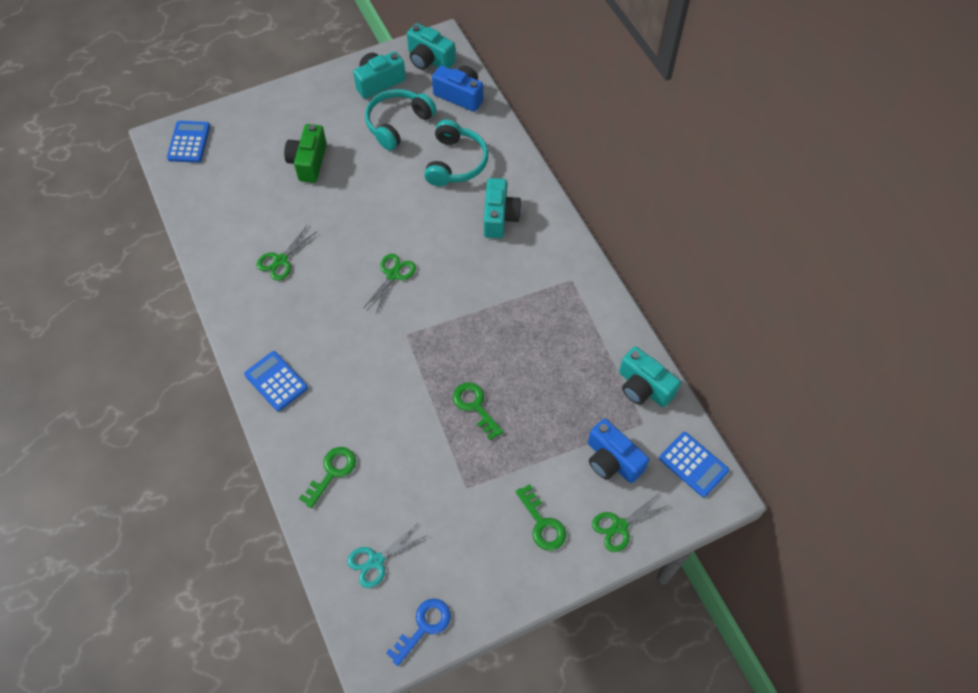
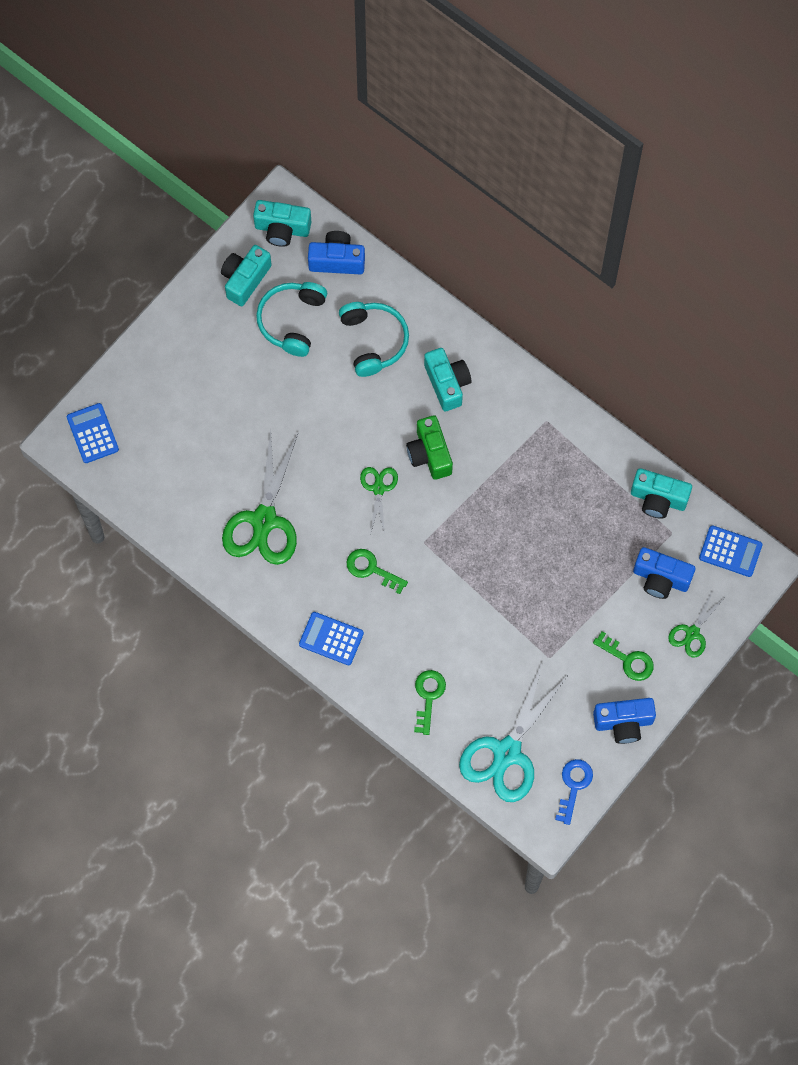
camera: 25 degrees left, 10 degrees up
(280, 260) = (264, 520): green scissors -> green scissors, size x1.97
(308, 162) = (227, 403): green camera -> green camera (429, 454)
(376, 561) = (507, 753): turquoise scissors -> turquoise scissors, size x1.97
(475, 406) = (520, 582): green key -> green key (371, 569)
(507, 585) = (623, 723): none -> blue camera

